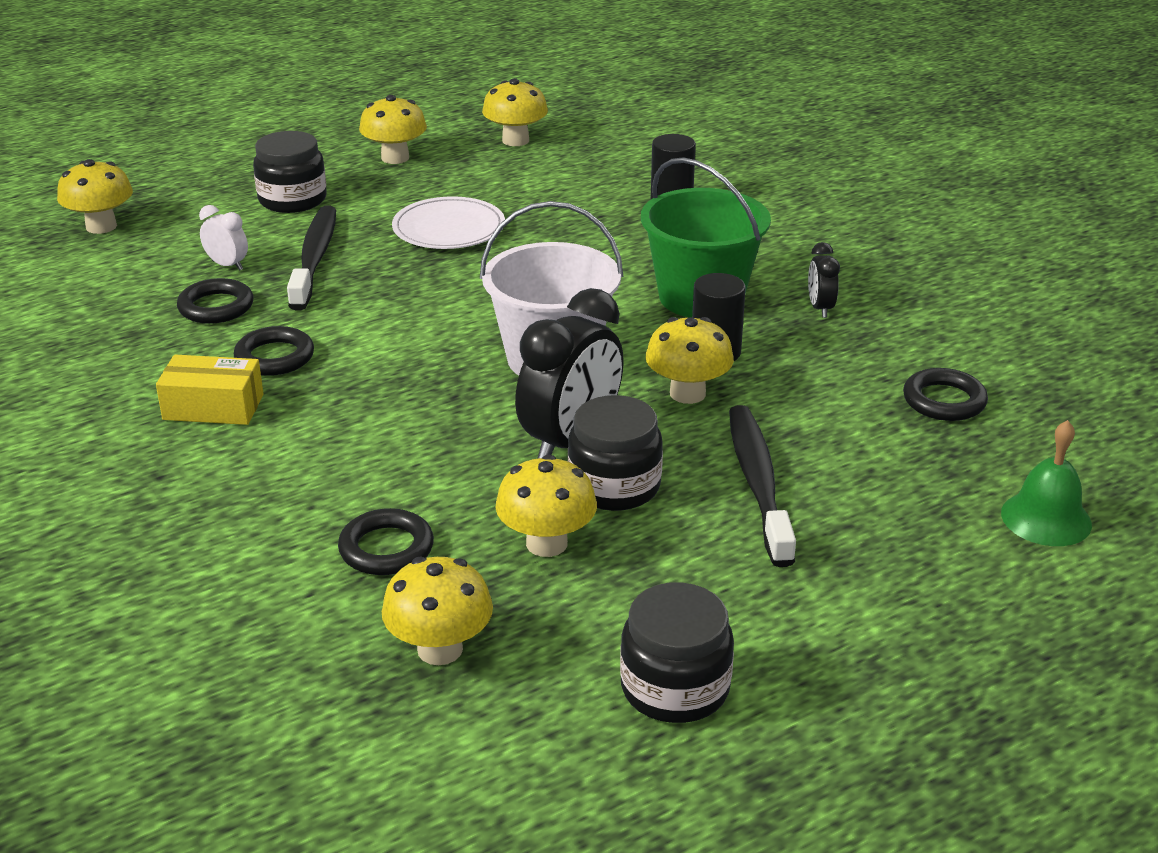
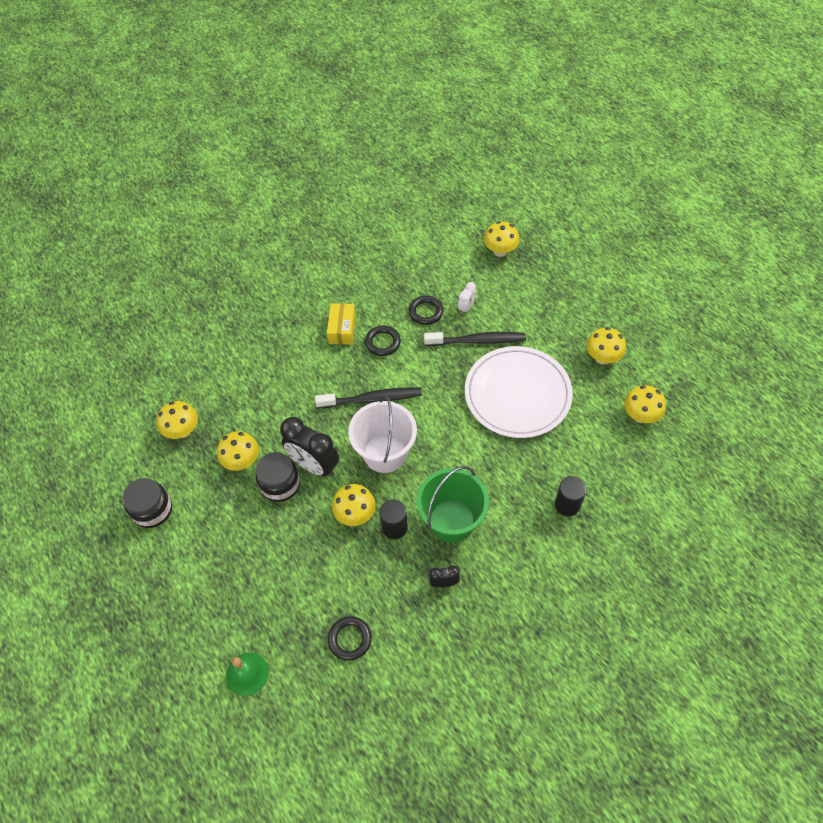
camera: 90 degrees right, 25 degrees up
(292, 200) = (541, 320): black jar -> none
(386, 548) = (242, 405): black ring -> none
(449, 228) = (517, 394): white plate -> white plate, size x1.75
(758, 484) = (280, 544): black toothbrush -> black toothbrush (371, 399)

